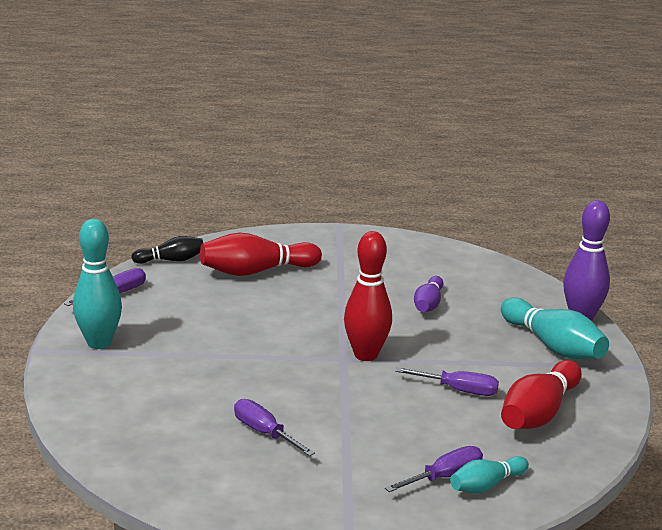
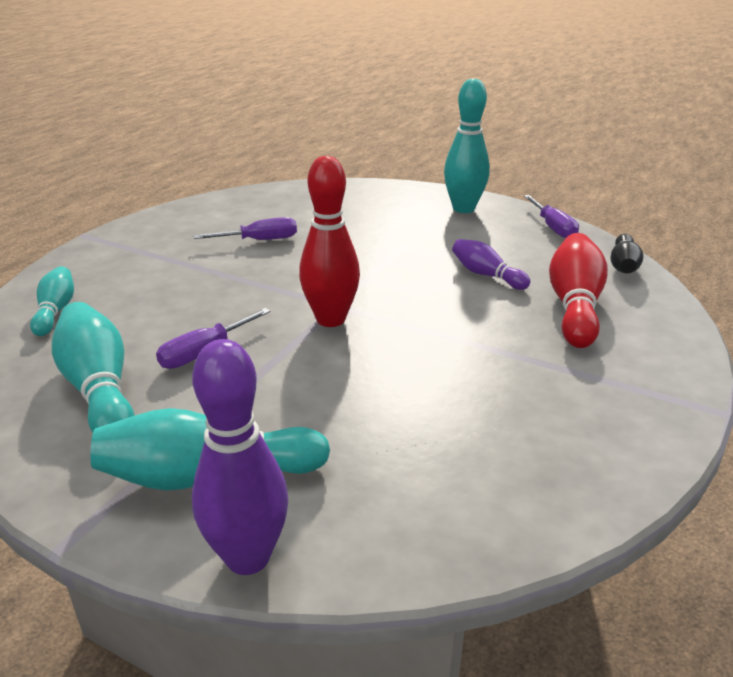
camera: 120 degrees right, 5 degrees up
(428, 304) = (411, 404): purple bowling pin -> purple bowling pin (486, 275)
(444, 477) = (96, 295): purple screwdriver -> none
(538, 413) = (99, 389): red bowling pin -> turquoise bowling pin

